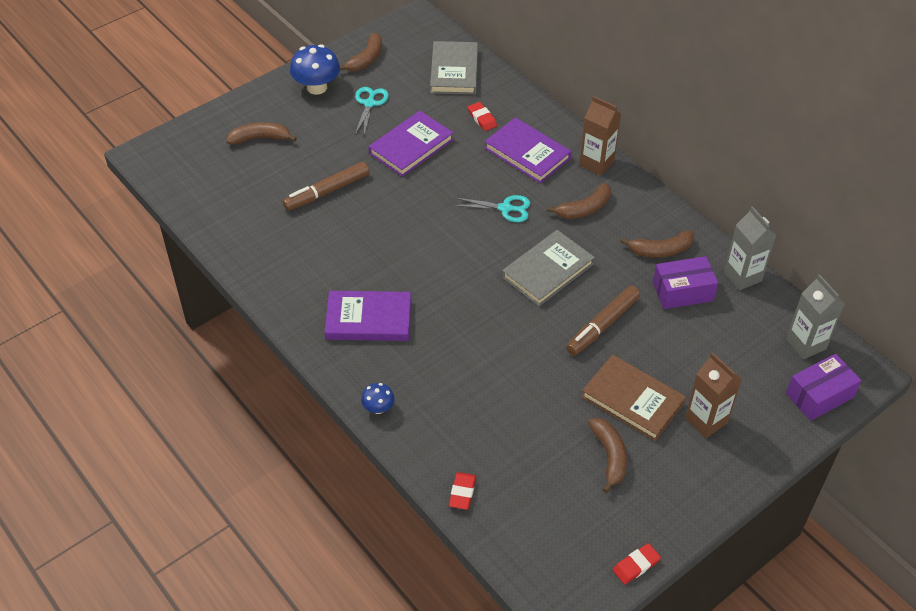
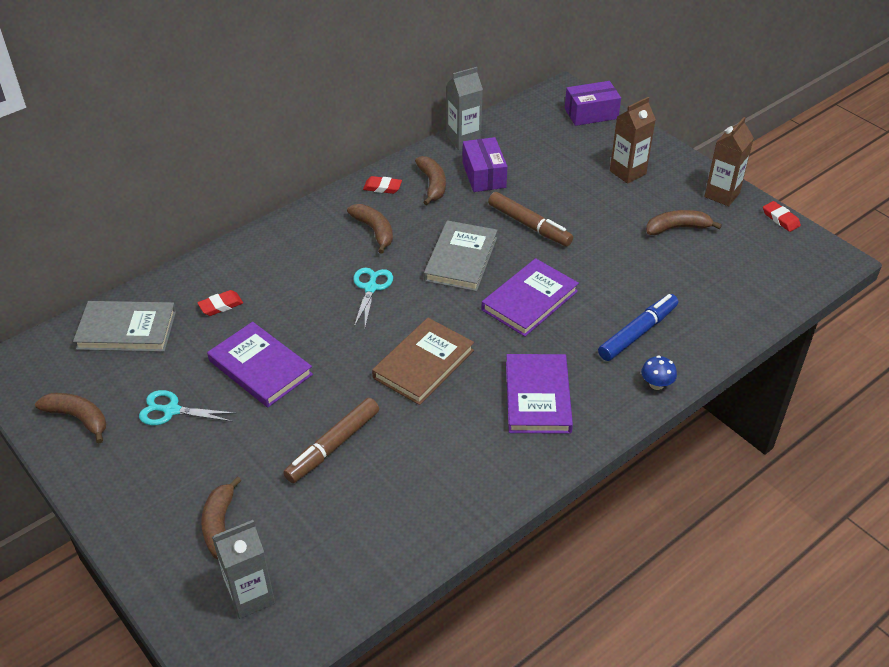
camera: 90 degrees left, 5 degrees down
(317, 87) = (125, 469): blue mushroom -> none
(327, 192) = (333, 446): brown marker -> brown marker turned 75 degrees clockwise
(446, 401) = (638, 333): none -> blue marker
(462, 492) = (740, 321): red eraser -> red eraser (382, 187)
(527, 153) = (285, 270): purple book -> purple book (529, 300)
(547, 270) = (461, 259): grey book -> grey book turned 60 degrees clockwise
(596, 163) = (307, 220): brown carton -> brown carton (722, 195)
(632, 400) = (613, 211): brown book -> brown book (423, 364)
(805, 344) = (538, 114): grey carton -> grey carton (250, 596)
(819, 395) = (591, 113): purple box -> purple box turned 75 degrees counterclockwise

